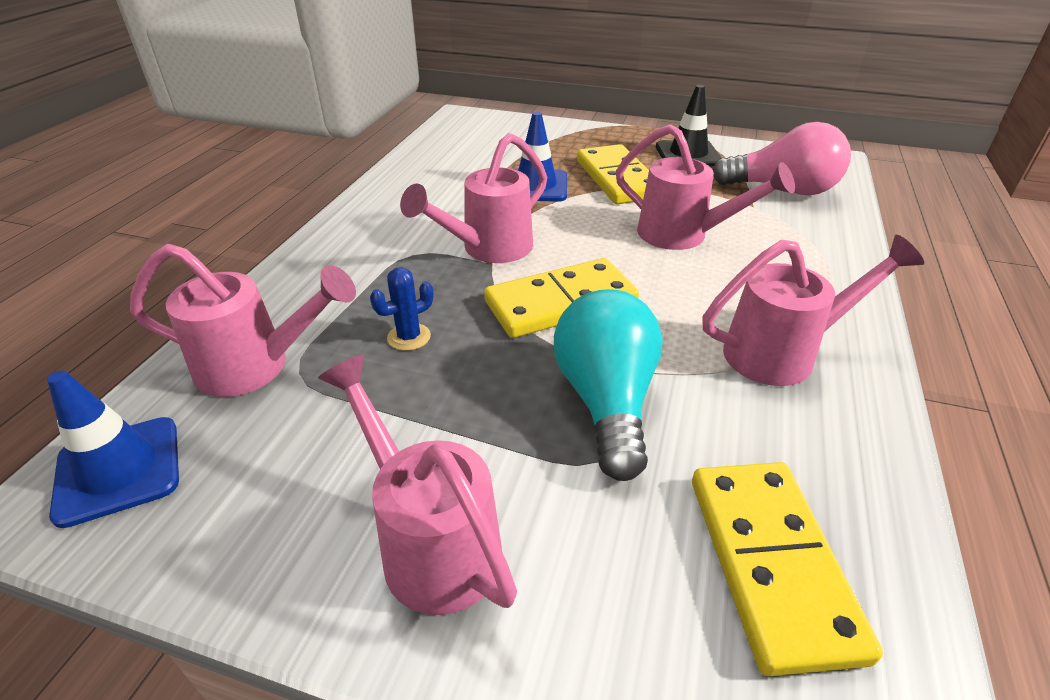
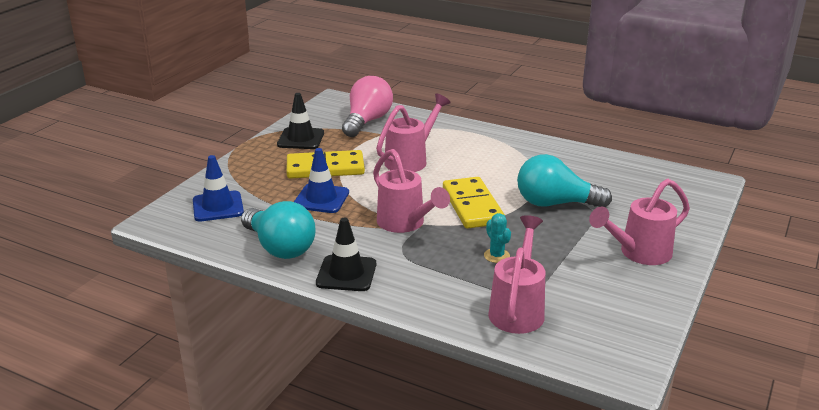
camera: 80 degrees left, 10 degrees down
(118, 470) = (601, 348): blue traffic cone -> blue traffic cone (218, 207)
(362, 222) = (346, 273): none -> black traffic cone
(409, 337) = (496, 256): blue cactus -> turquoise cactus
(417, 178) = (280, 247): none -> turquoise light bulb
(770, 564) = (642, 185): yellow domino -> none
(783, 353) = (524, 156): pink watering can -> none

